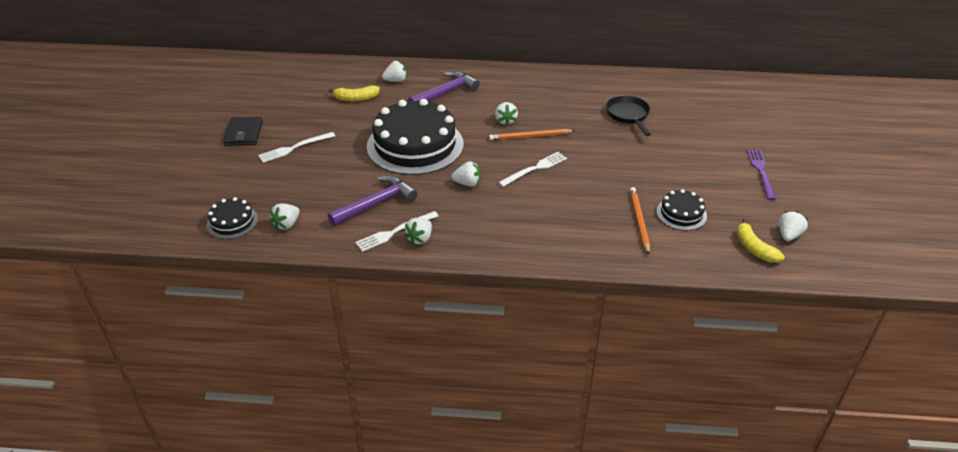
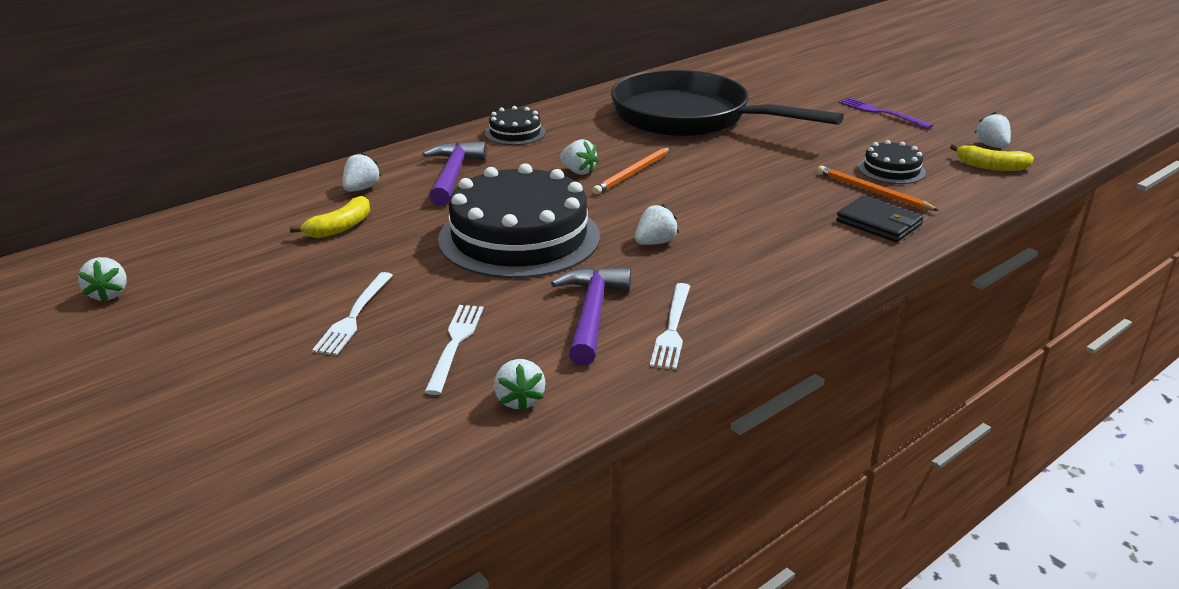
camera: 45 degrees left, 10 degrees down
(232, 222) = (430, 445): black cake -> black cake (515, 133)
(244, 134) = (234, 339): black wallet -> black wallet (879, 223)
(420, 239) = (713, 318): white strawberry -> white strawberry (108, 294)
(535, 169) = (695, 197): white fork -> white fork (455, 344)
(628, 115) = (690, 118): black pan -> black pan, size x2.27

